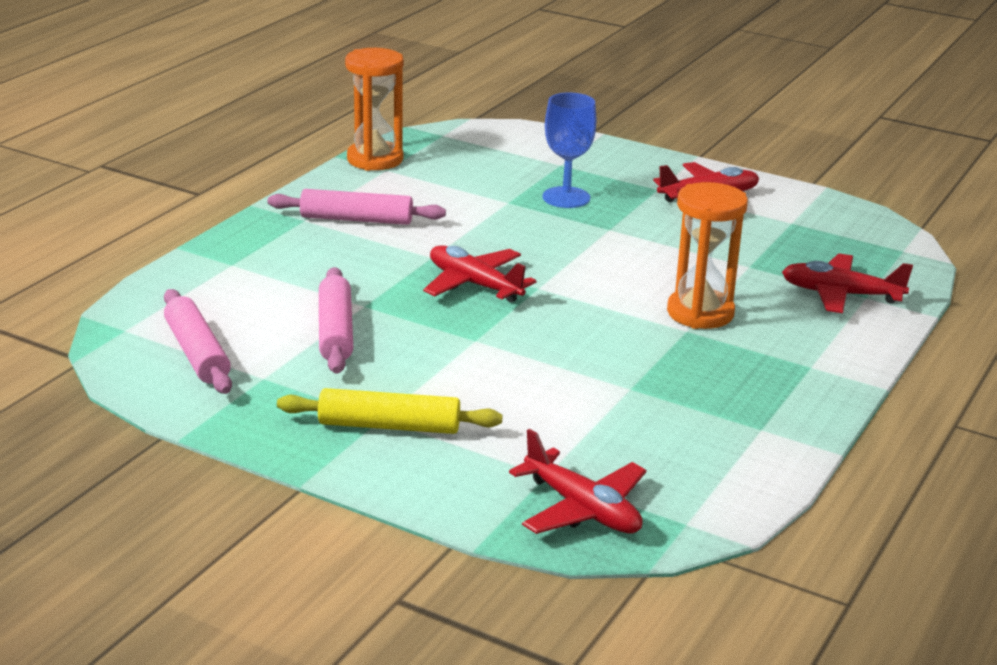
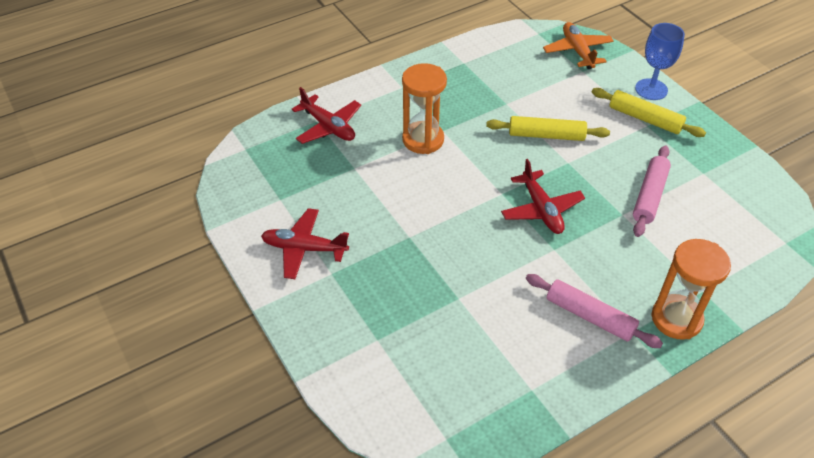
camera: 150 degrees left, 20 degrees up
(197, 353) = (740, 205): pink rolling pin -> none
(375, 159) = (534, 412): orange hourglass -> orange hourglass (676, 319)
(532, 362) = (546, 135): none -> yellow rolling pin
(566, 197) = (410, 287): blue goblet -> blue goblet (651, 89)
(582, 509) = (577, 51): red plane -> orange plane

